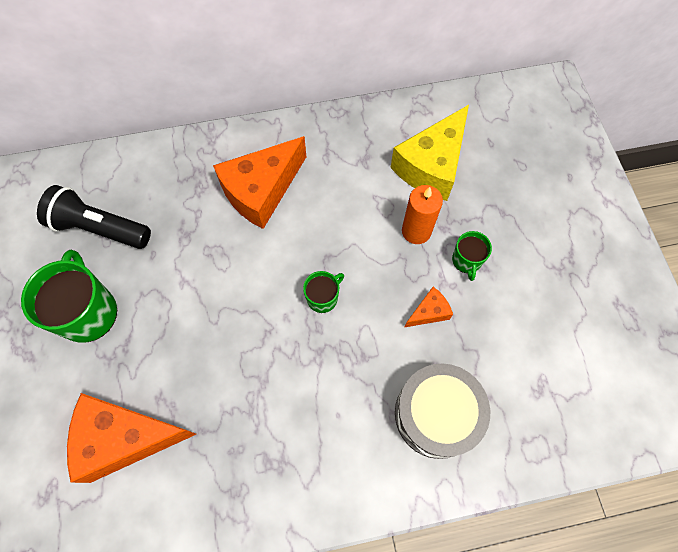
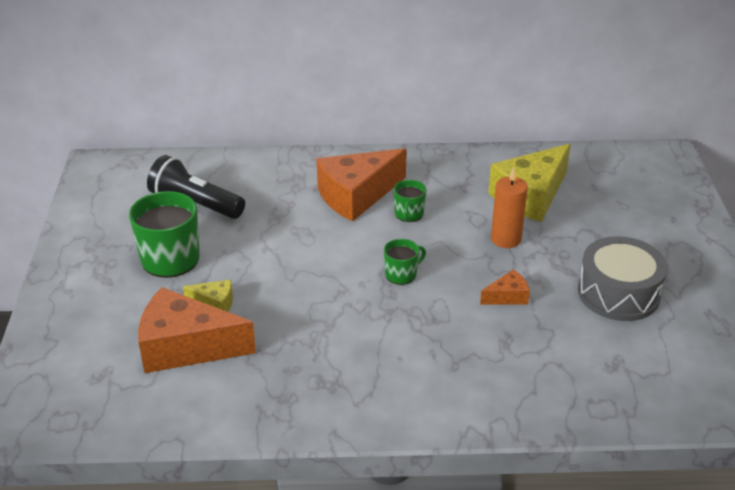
camera: 10 degrees right, 30 degrees down
(144, 370) = (215, 303): none -> yellow cheese
(436, 414) = (501, 369): grey drum -> grey drum (618, 293)
(466, 261) = (554, 265): green mug -> green mug (409, 214)

